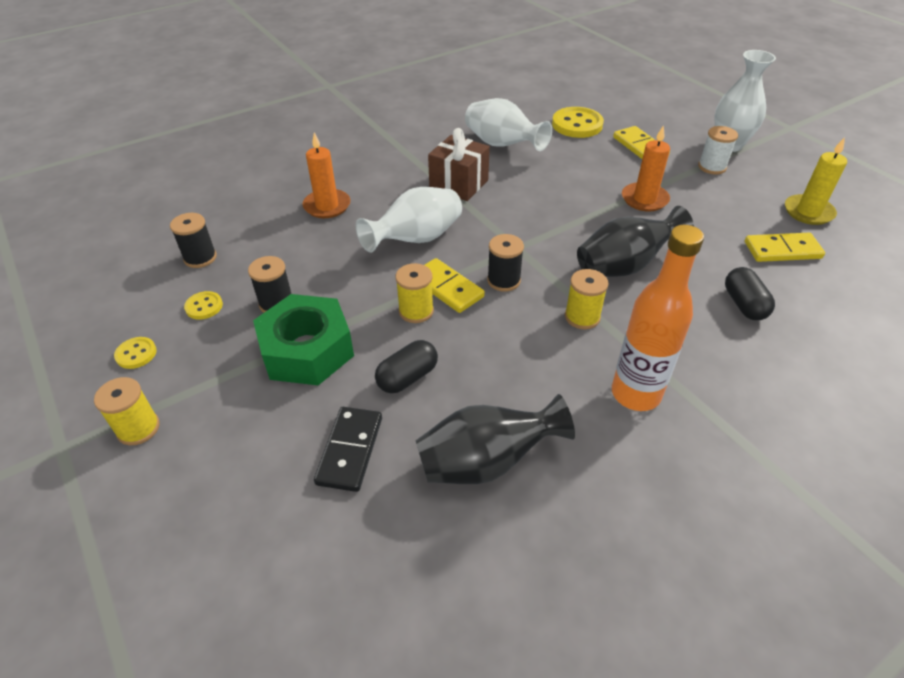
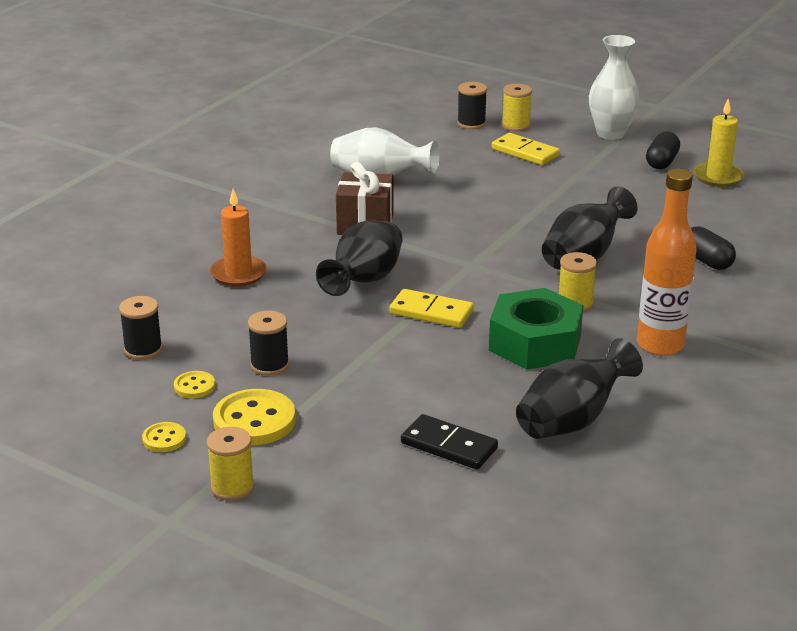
camera: 25 degrees left, 15 degrees down
(307, 350) = (339, 391): green nut -> green nut (535, 343)
(349, 450) = (449, 446): black domino -> black domino turned 45 degrees counterclockwise
(407, 377) = (454, 385): black capsule -> black capsule (661, 162)
(416, 239) = (364, 281): white vase -> black vase
(416, 311) = (417, 337): yellow spool -> yellow spool (516, 125)
(503, 280) = (481, 293): black spool -> black spool (471, 123)
(577, 125) = (444, 144): yellow button -> yellow button (254, 420)
(644, 199) = (563, 198): orange candle -> none
(712, 167) = (607, 157): white spool -> none
(782, 250) = (713, 213): yellow domino -> none

